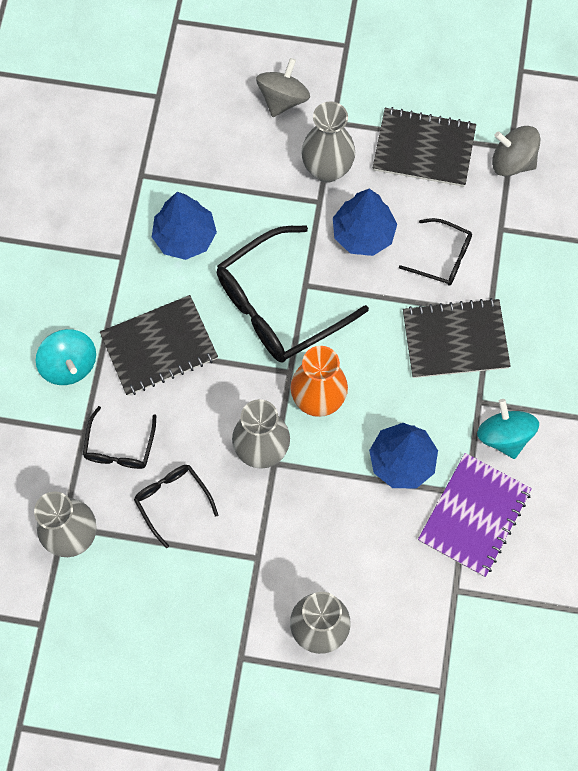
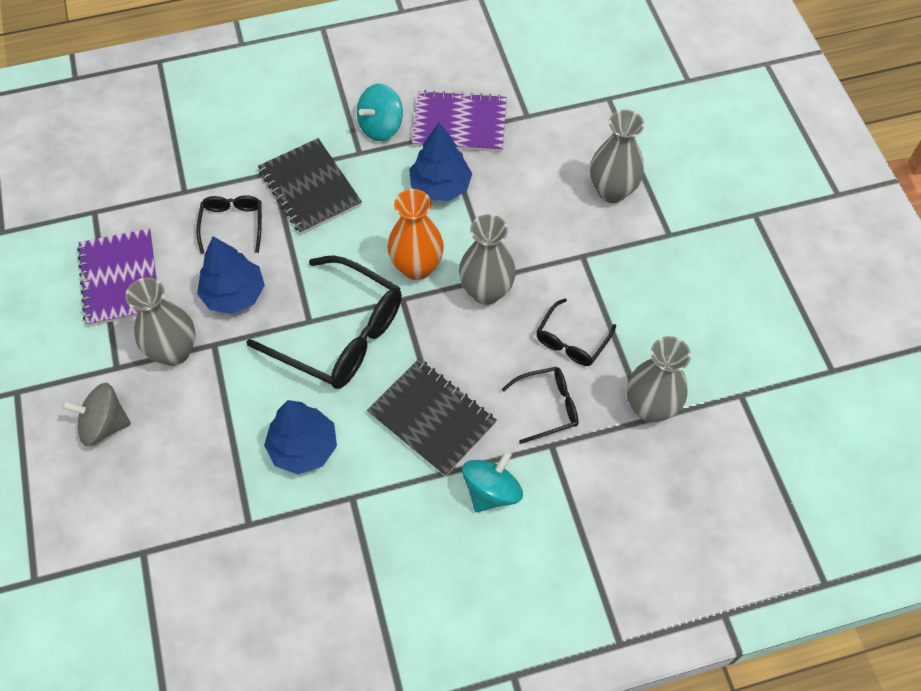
camera: 115 degrees left, 10 degrees down
(424, 149) = (120, 279): black notebook -> purple notebook
(512, 162) = (109, 205): grey spinning top -> none

